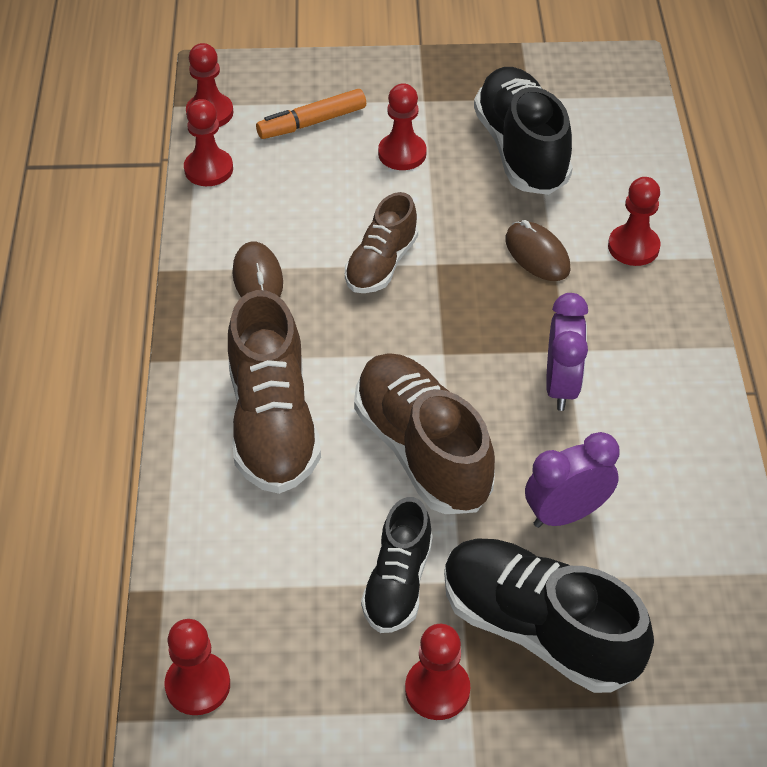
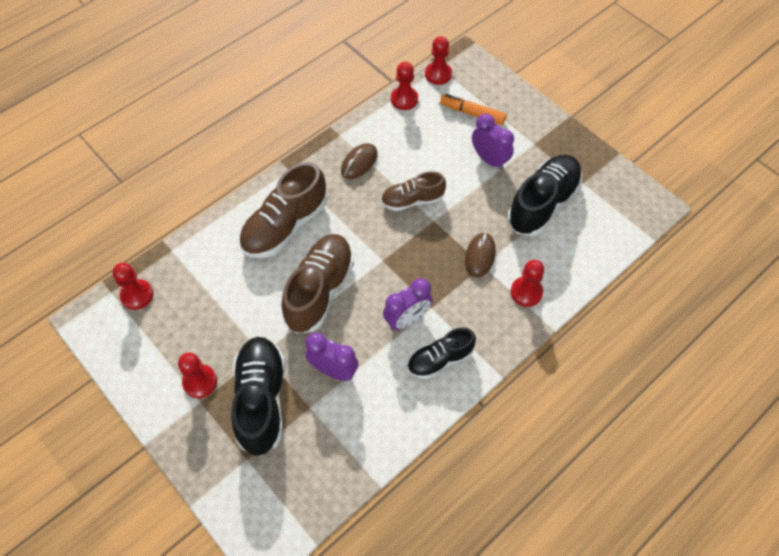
camera: 50 degrees right, 10 degrees up
(398, 583) = (241, 330): black shoe -> black shoe (440, 360)
(402, 153) = (489, 160): red pawn -> purple clock

